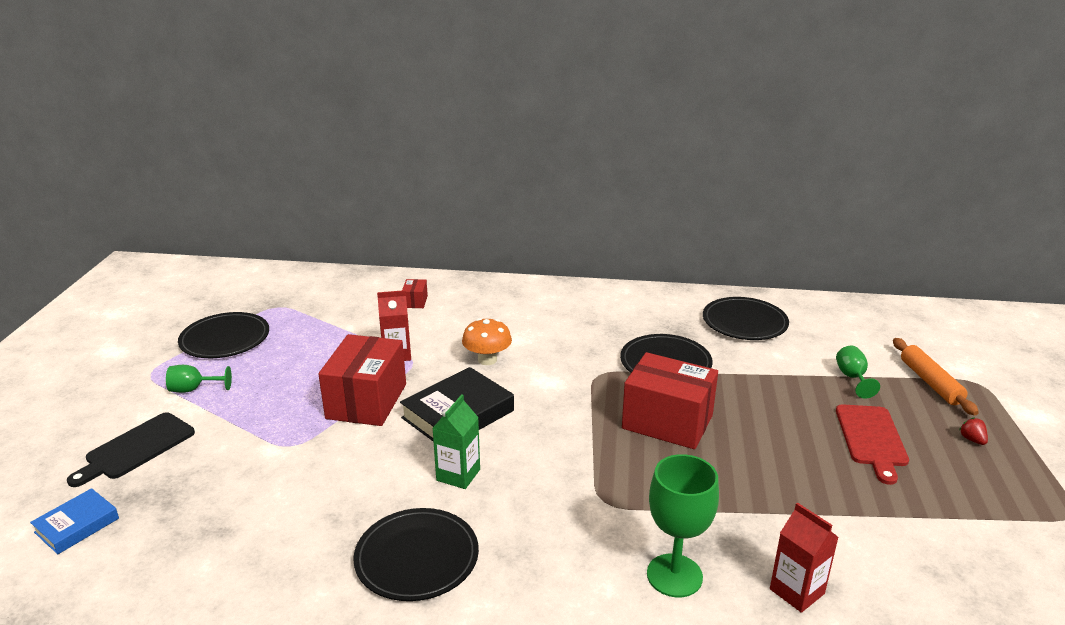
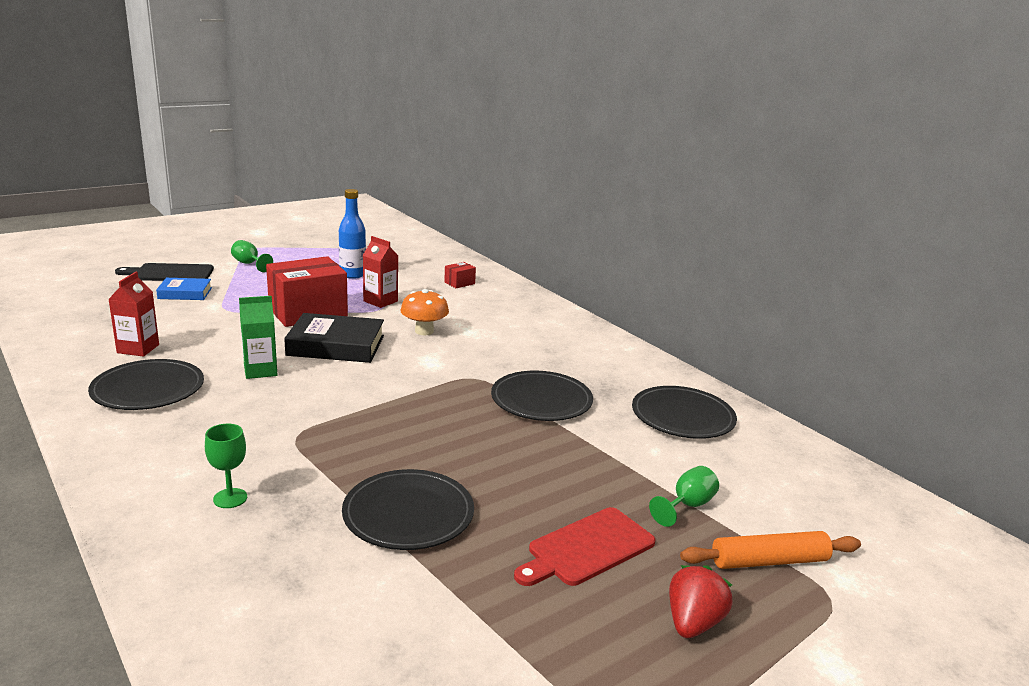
camera: 45 degrees right, 5 degrees down
(77, 525) = (82, 287): blue book -> blue book (185, 293)
(225, 339) = (316, 251): black plate -> black plate (408, 514)
(315, 343) = (352, 274): none -> blue bottle
(667, 422) = (449, 429): red box -> none
(674, 575) = (230, 498): green goblet -> green goblet, size x0.57
(797, 591) = (270, 570): red carton -> red carton (138, 349)
(930, 382) = (769, 561): orange rolling pin -> orange rolling pin turned 45 degrees clockwise
(972, 440) = (693, 623): red strawberry -> red strawberry, size x1.79

